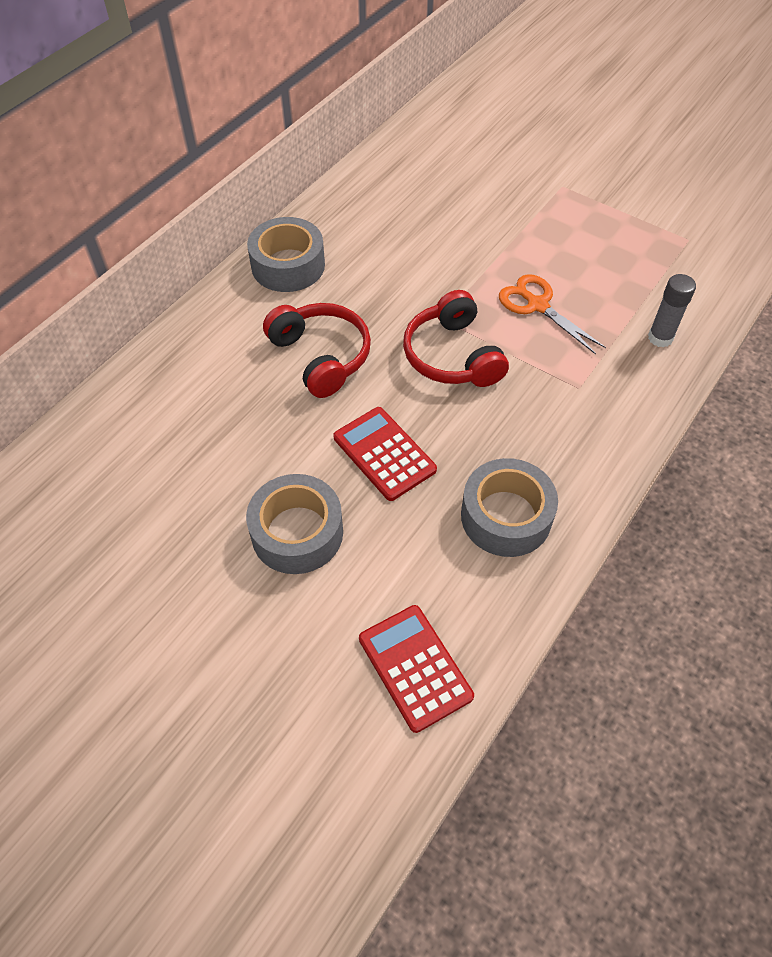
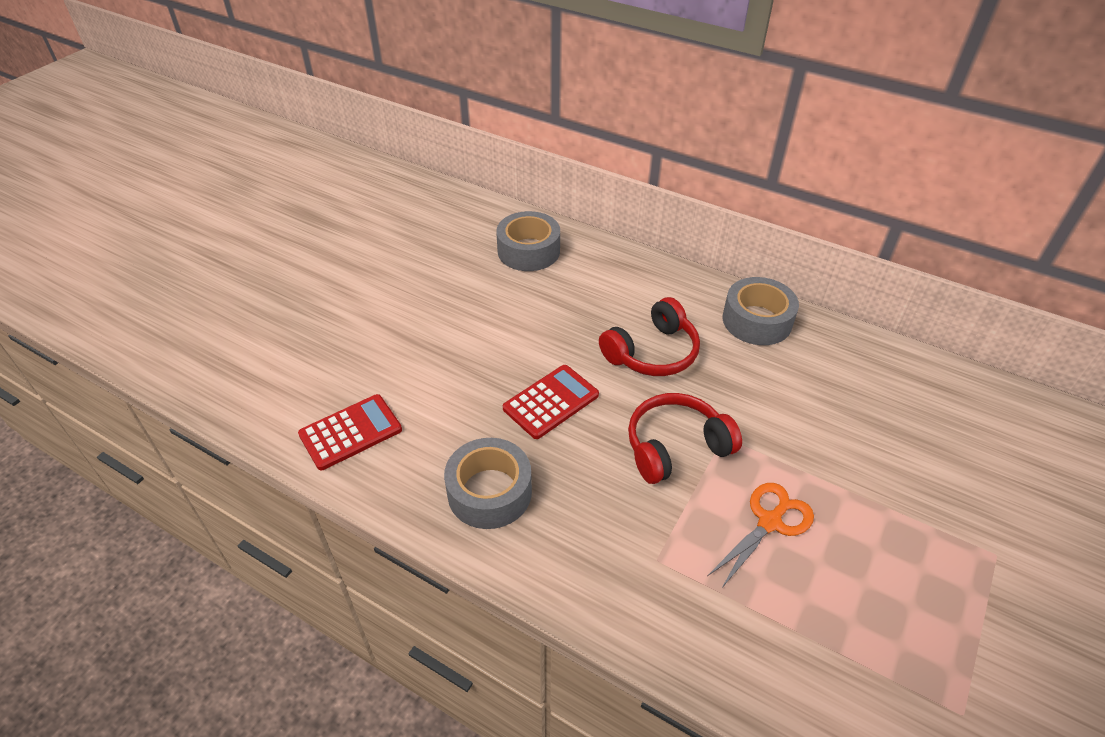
camera: 85 degrees right, 10 degrees down
(297, 532) = (470, 354): grey tape -> grey tape (528, 251)
(660, 338) = (755, 655): grey glue stick -> none

